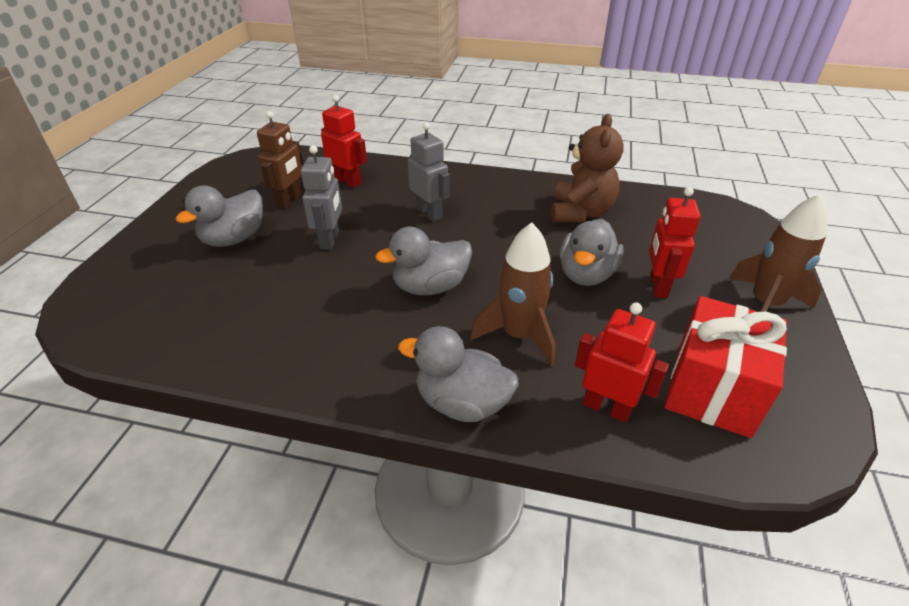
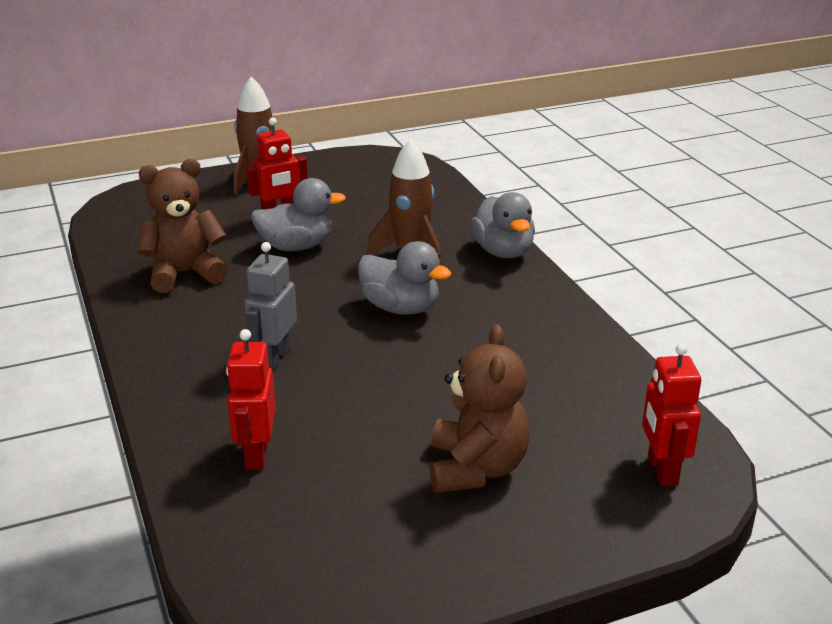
camera: 125 degrees left, 10 degrees down
(234, 239) = (476, 468): grey duck -> brown teddy bear
(289, 200) = (353, 478): brown robot -> none
(330, 240) = (397, 398): grey robot -> none
(606, 408) = (439, 209): red robot -> red robot (662, 470)
(712, 389) = (378, 183): red gift -> none

